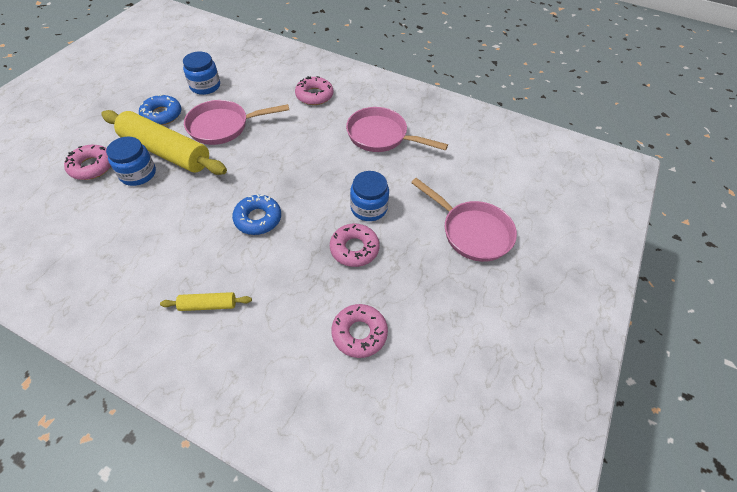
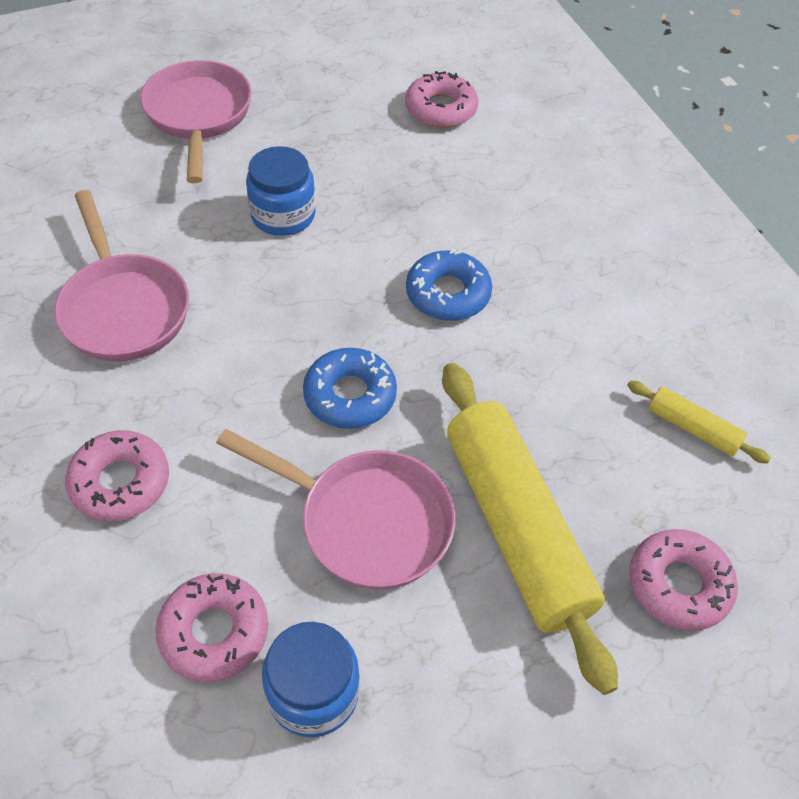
camera: 140 degrees left, 0 degrees up
(138, 174) = (594, 505): blue jar -> none
(162, 115) = (470, 653): blue donut -> blue donut (350, 395)
(208, 305) = (589, 226): yellow rolling pin -> yellow rolling pin (693, 428)
(354, 249) = (358, 181): pink donut -> pink donut (214, 632)

